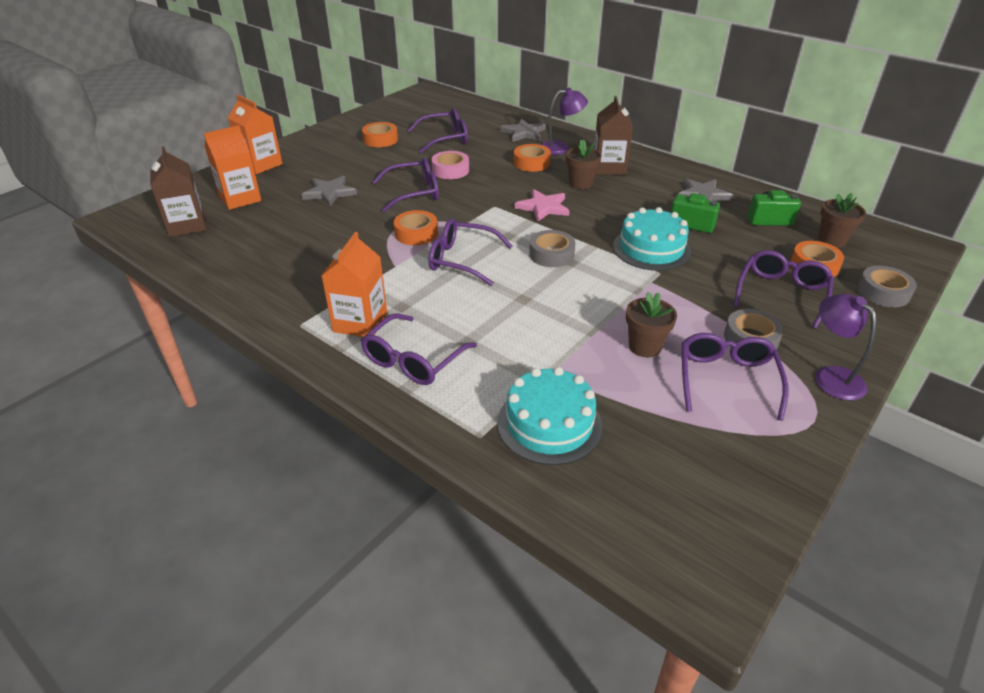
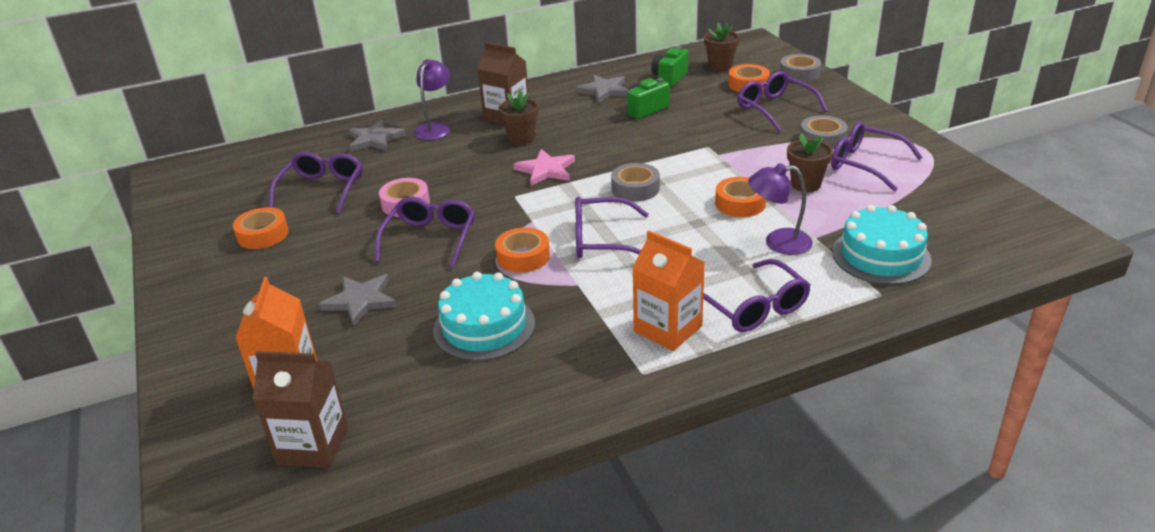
camera: 60 degrees left, 5 degrees down
(261, 164) = (205, 348): orange carton -> none
(462, 260) = (601, 240): purple glasses -> purple glasses turned 45 degrees clockwise
(531, 163) = (448, 152): orange tape -> orange tape (740, 203)
(651, 249) = (668, 139): turquoise cake -> turquoise cake (484, 327)
(831, 376) = (882, 126): purple lamp -> purple lamp (778, 242)

